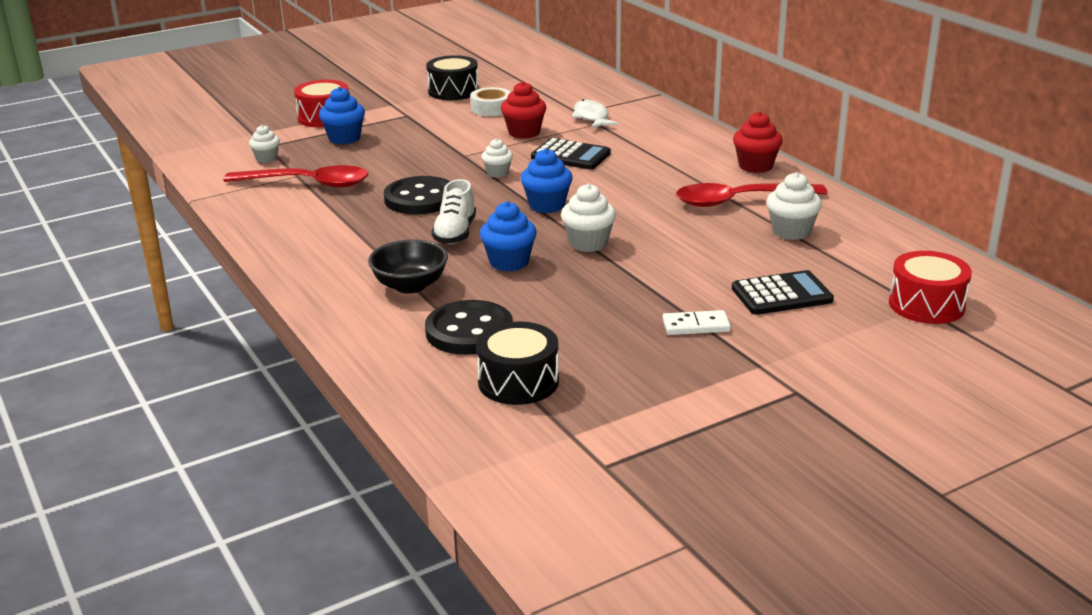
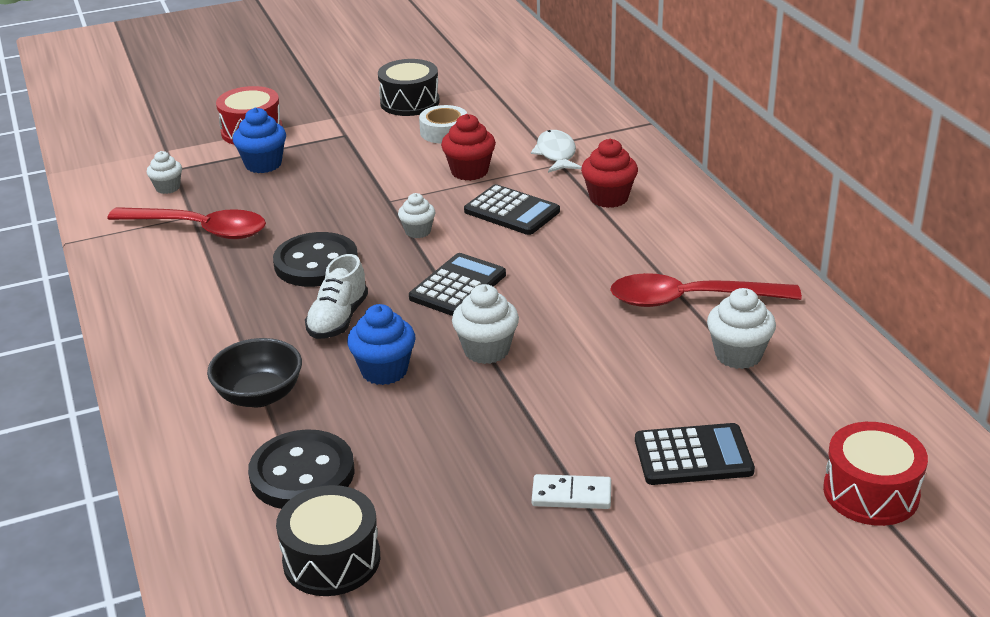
camera: 10 degrees right, 5 degrees up
(547, 205) = (458, 286): blue cupcake -> black calculator
(755, 166) = (728, 246): red cupcake -> red cupcake (609, 198)

